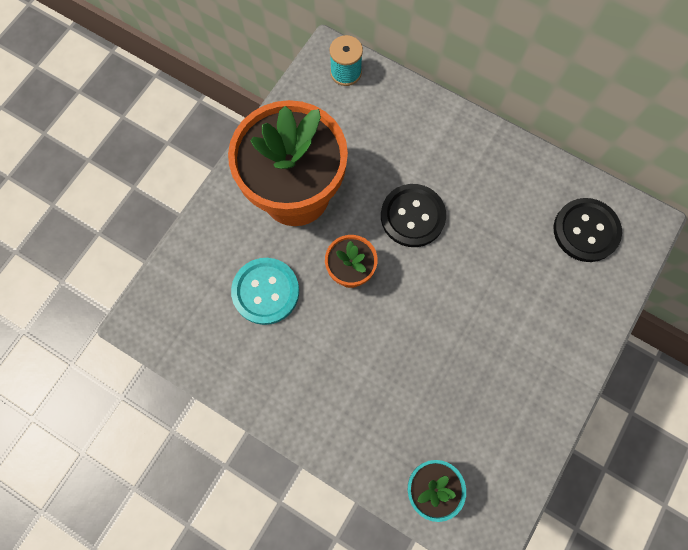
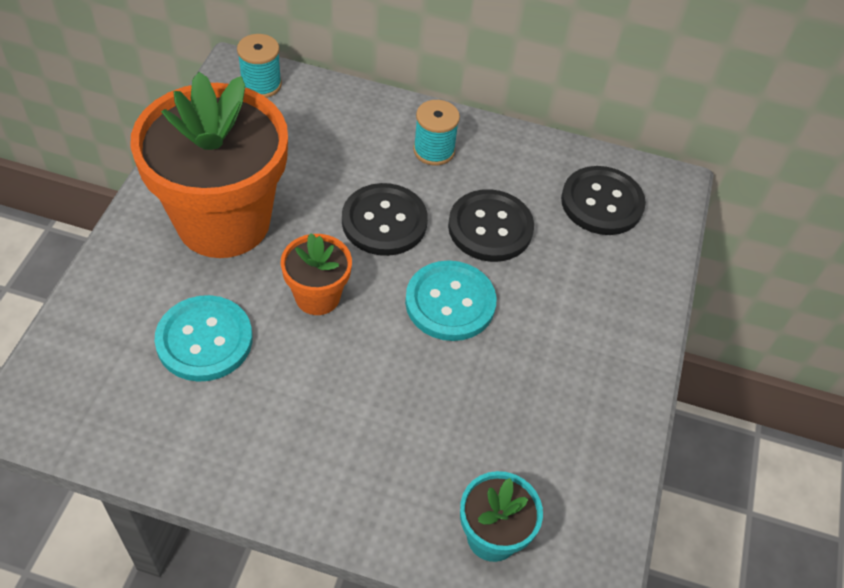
camera: 20 degrees left, 20 degrees down
(445, 296) = (450, 302): none -> turquoise button
(465, 158) = (434, 150): none -> turquoise spool
(491, 237) = (490, 228): none -> black button

